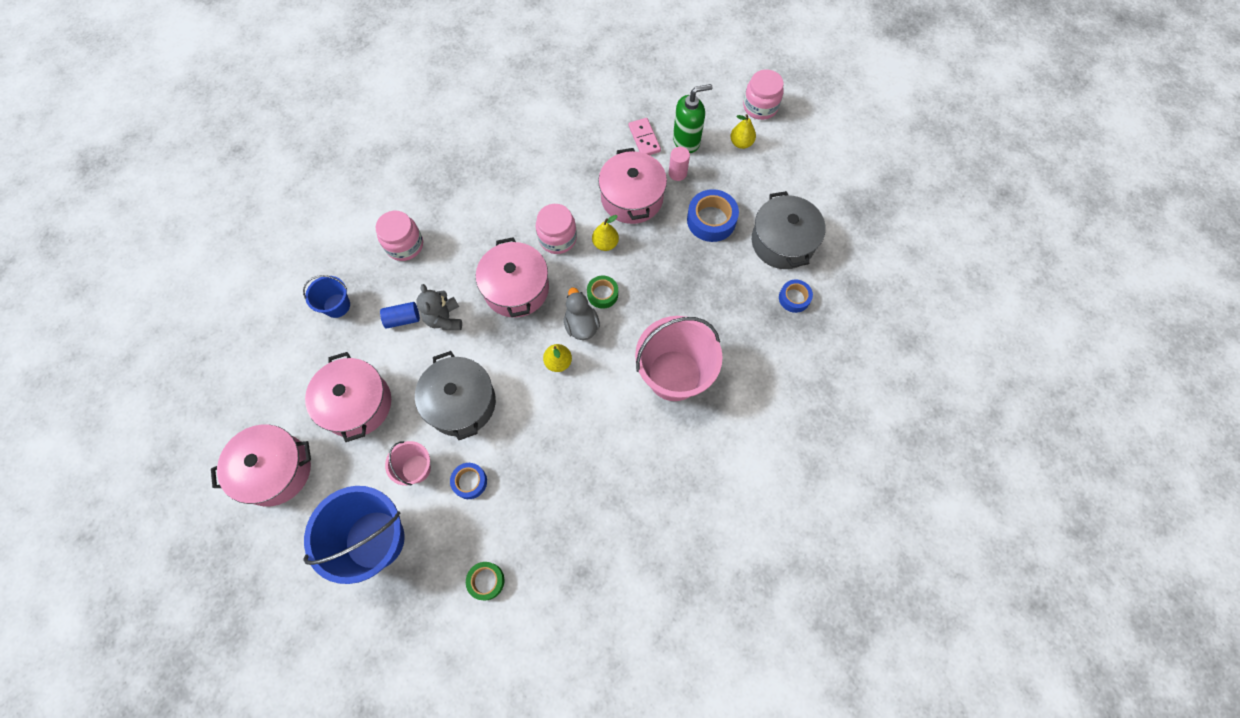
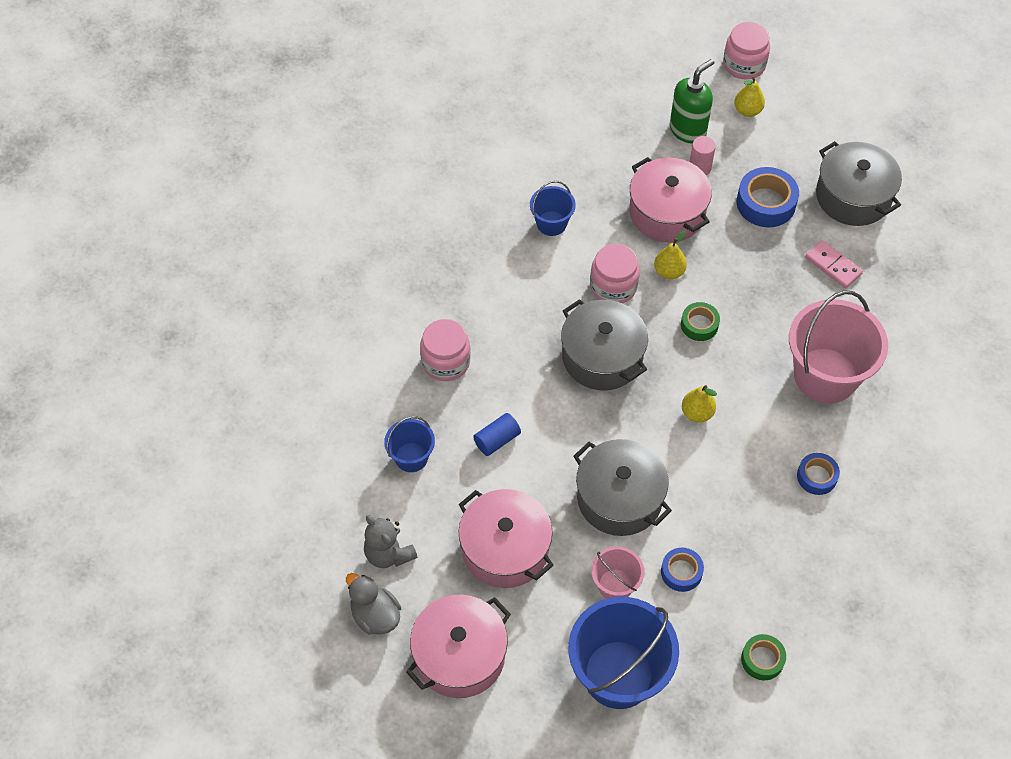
camera: 25 degrees left, 10 degrees down
(444, 319) = (543, 420): grey teddy bear -> grey teddy bear (389, 554)
(516, 288) = (602, 357): pink pot -> grey pot
(543, 172) = (551, 223): none -> blue bucket
(581, 325) = (697, 365): grey duck -> grey duck (375, 615)
(644, 139) = (640, 145): pink domino -> pink domino (833, 266)
(794, 298) = (899, 249): blue tape -> blue tape (816, 476)

